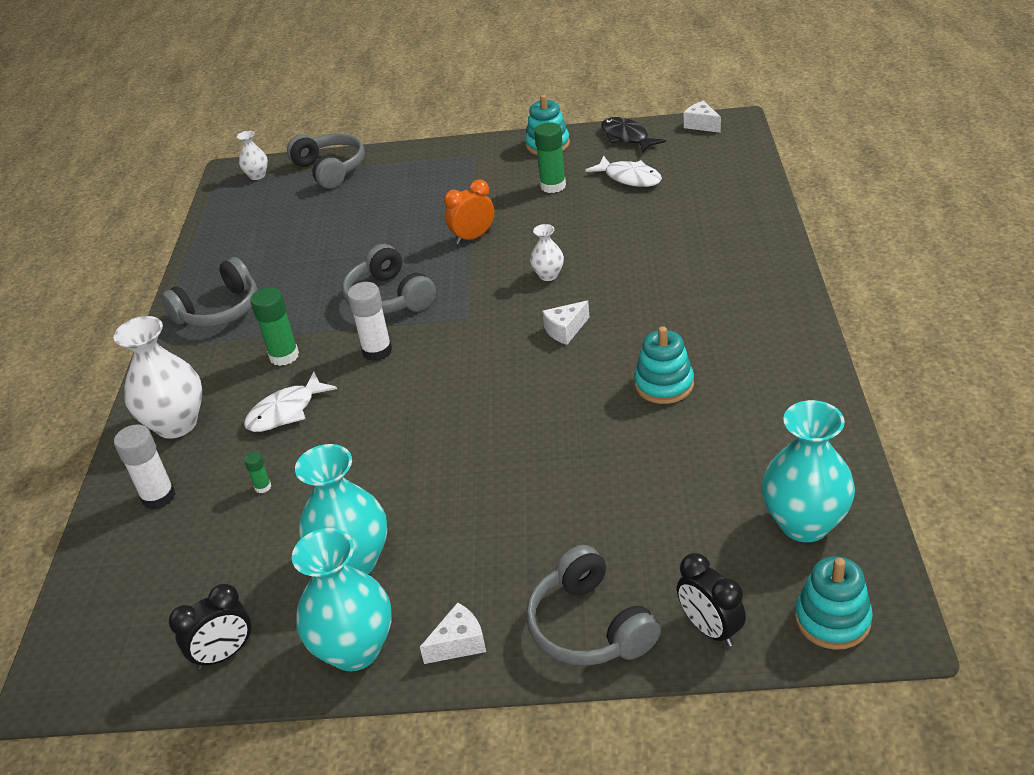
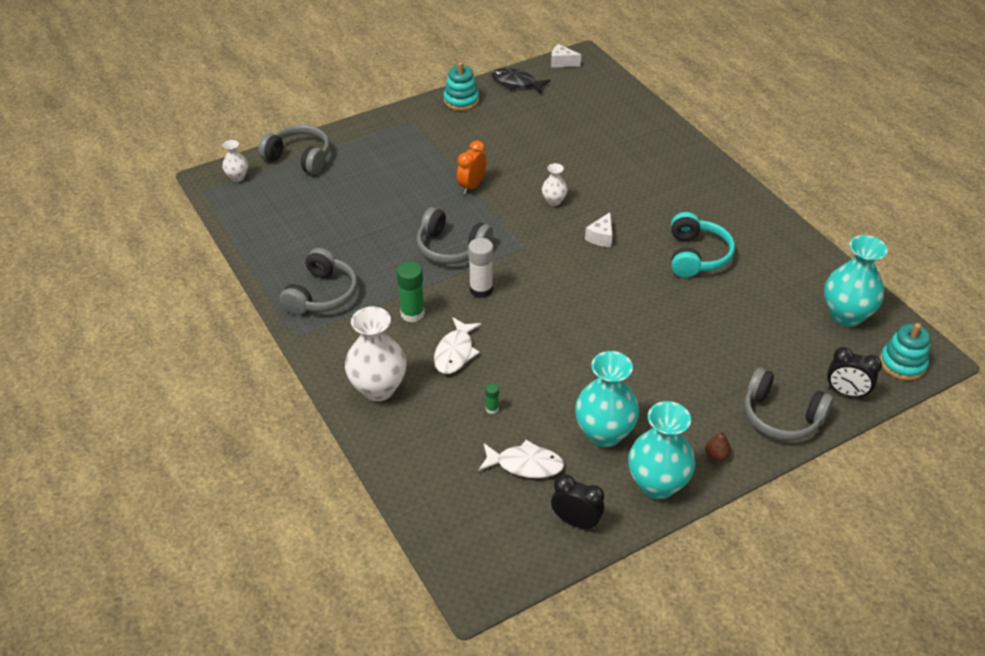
camera: 35 degrees left, 5 degrees up
(158, 497) = (420, 442): white glue stick -> none
(224, 654) = (576, 521): black clock -> black clock turned 90 degrees counterclockwise
(459, 643) = (716, 456): white cheese -> brown pear
(553, 186) = (495, 133): green glue stick -> none
(629, 178) = (546, 114): white fish -> white fish (525, 464)
(664, 384) = (696, 256): turquoise stacking toy -> turquoise headphones

